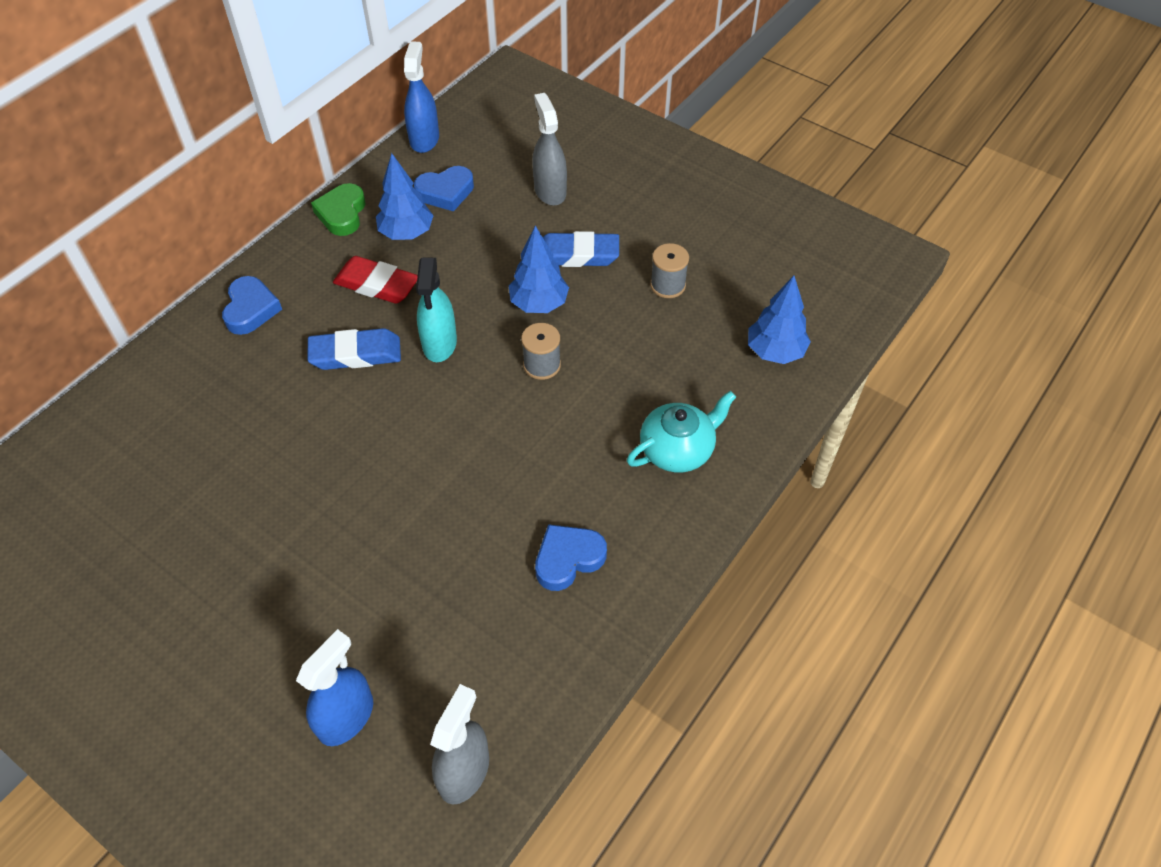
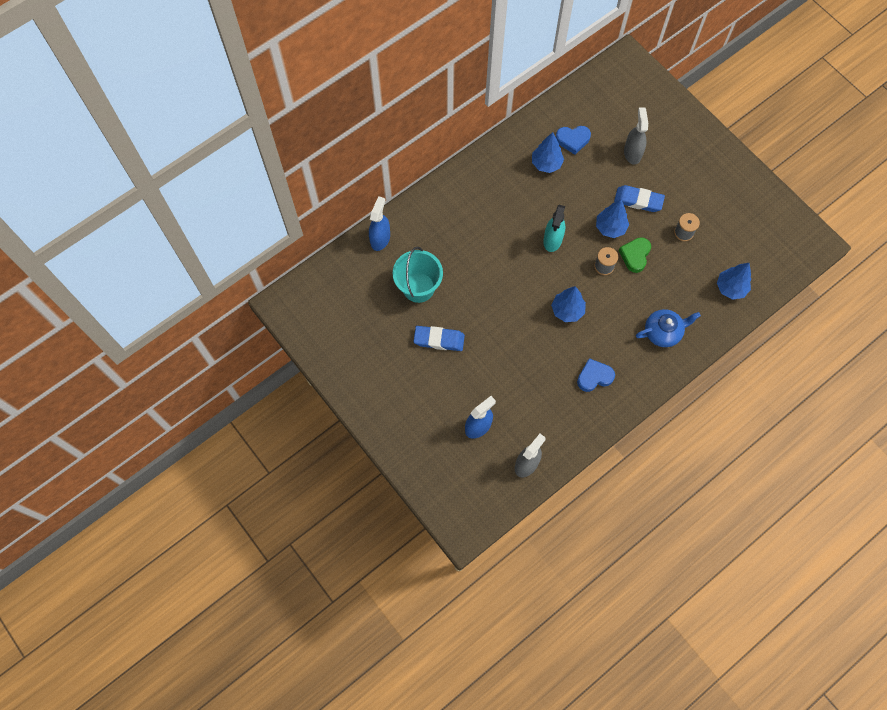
camera: 15 degrees right, 15 degrees up
(192, 476) = (418, 287): none -> turquoise bucket
(251, 309) = (456, 194): blue heart -> none
(342, 213) = (512, 142): green heart -> green heart (635, 255)
(355, 354) = (507, 236): blue eraser -> blue eraser (439, 340)
(377, 284) = (525, 194): red eraser -> none
(424, 139) = (567, 98): blue spray bottle -> blue spray bottle (380, 239)
(490, 453) = (567, 310): none -> blue tree
(678, 449) = (663, 332): turquoise teapot -> blue teapot

